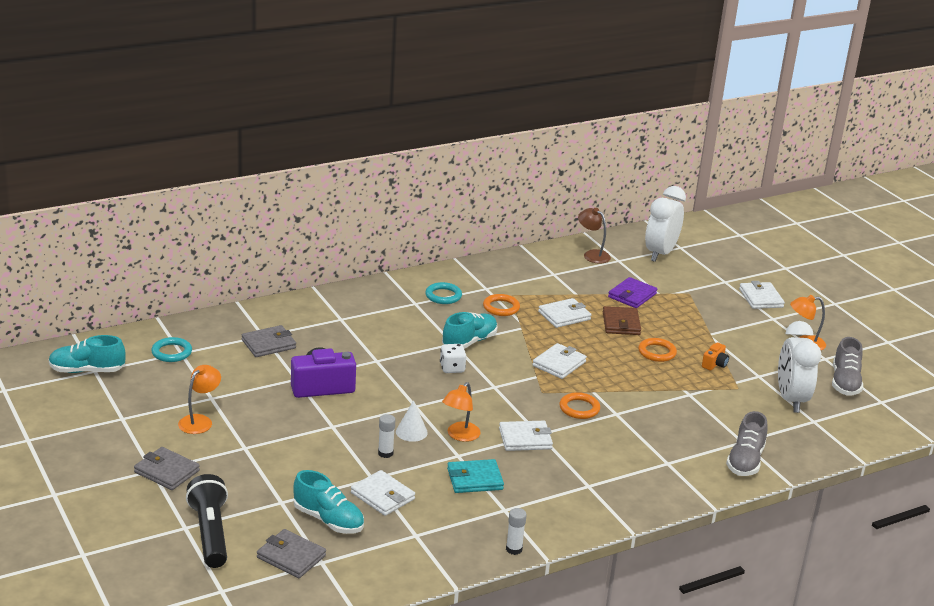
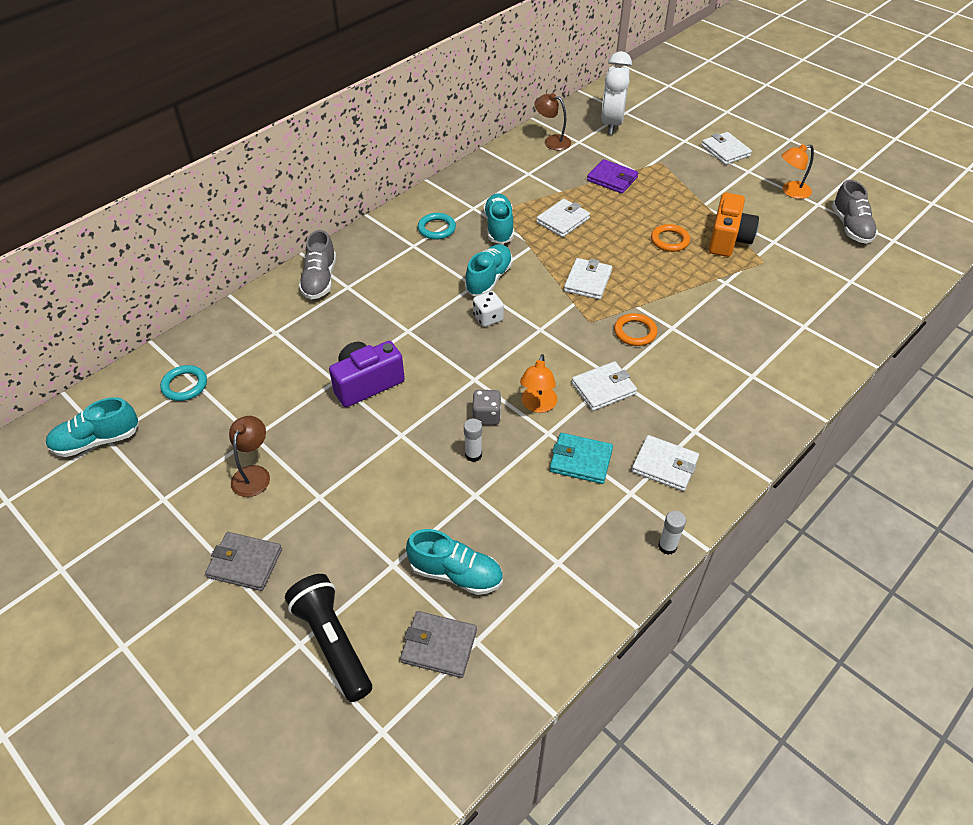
camera: 15 degrees left, 20 degrees up
(200, 421) = (254, 474): orange lamp -> brown lamp
(268, 344) = (286, 342): grey wallet -> none
(382, 496) = (498, 517): white wallet -> white wallet (664, 465)
(411, 432) = (486, 416): white cone -> grey dice
(474, 479) = (580, 460): turquoise wallet -> turquoise wallet turned 45 degrees clockwise
(501, 307) = (499, 227): orange ring -> turquoise shoe
(621, 323) = (619, 215): brown wallet -> none
(632, 295) = (612, 179): purple wallet -> purple wallet turned 75 degrees counterclockwise
(714, 364) = (728, 239): orange camera -> orange camera, size x2.02
(745, 461) = (820, 350): grey shoe -> grey shoe (320, 280)
(791, 400) = (817, 261): white clock -> none

